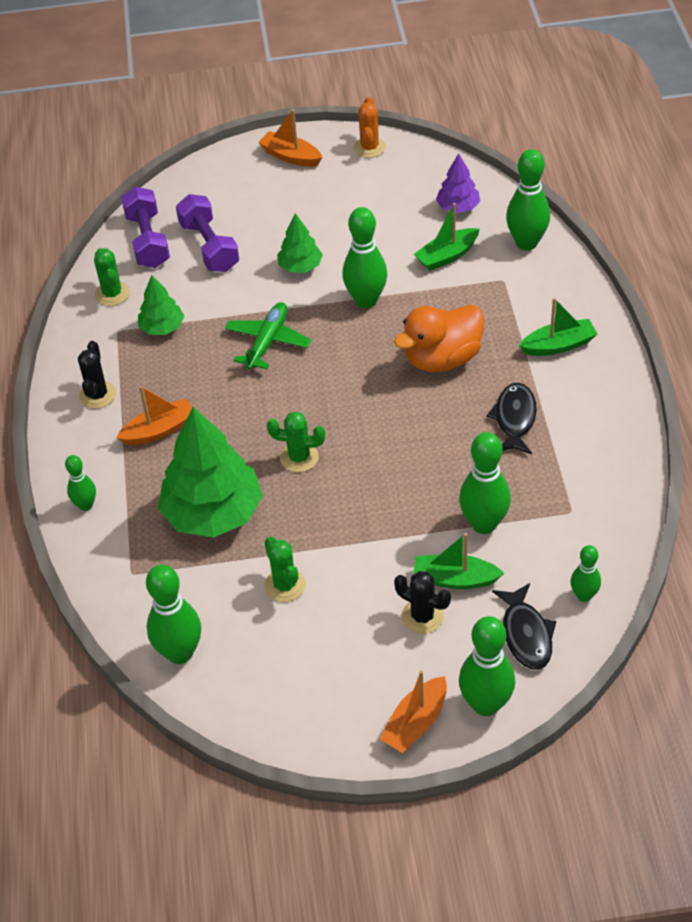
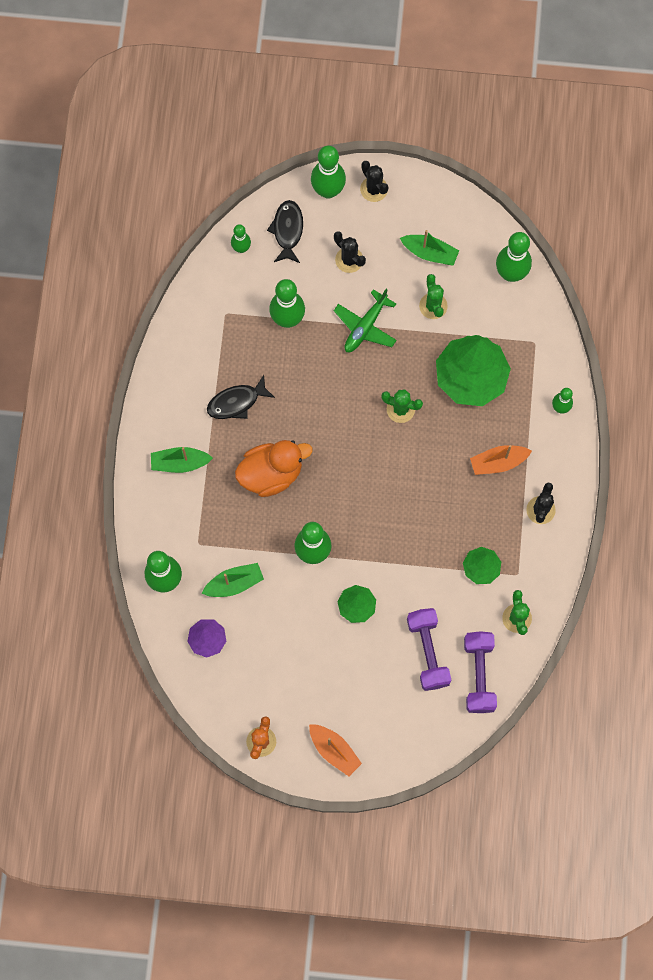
camera: 170 degrees left, 25 degrees up
(268, 341) = (400, 529): green plane -> green plane (365, 327)
(416, 723) = (374, 189): orange boat -> black cactus
(454, 579) = (320, 281): green boat -> green boat (430, 253)
(514, 419) = (236, 402): black fish -> black fish turned 45 degrees clockwise

